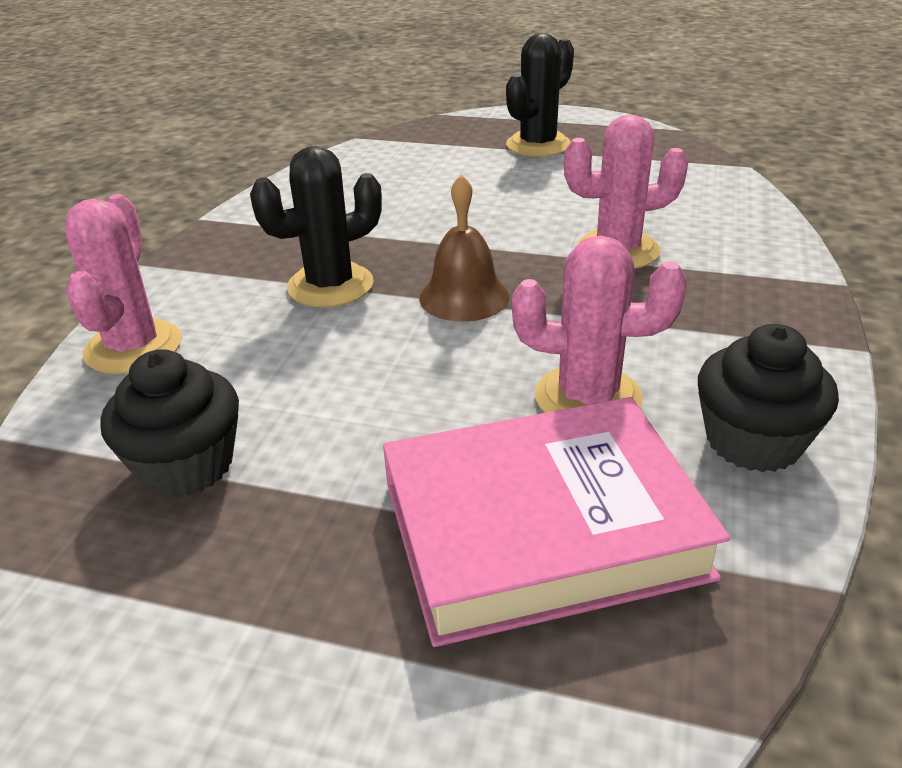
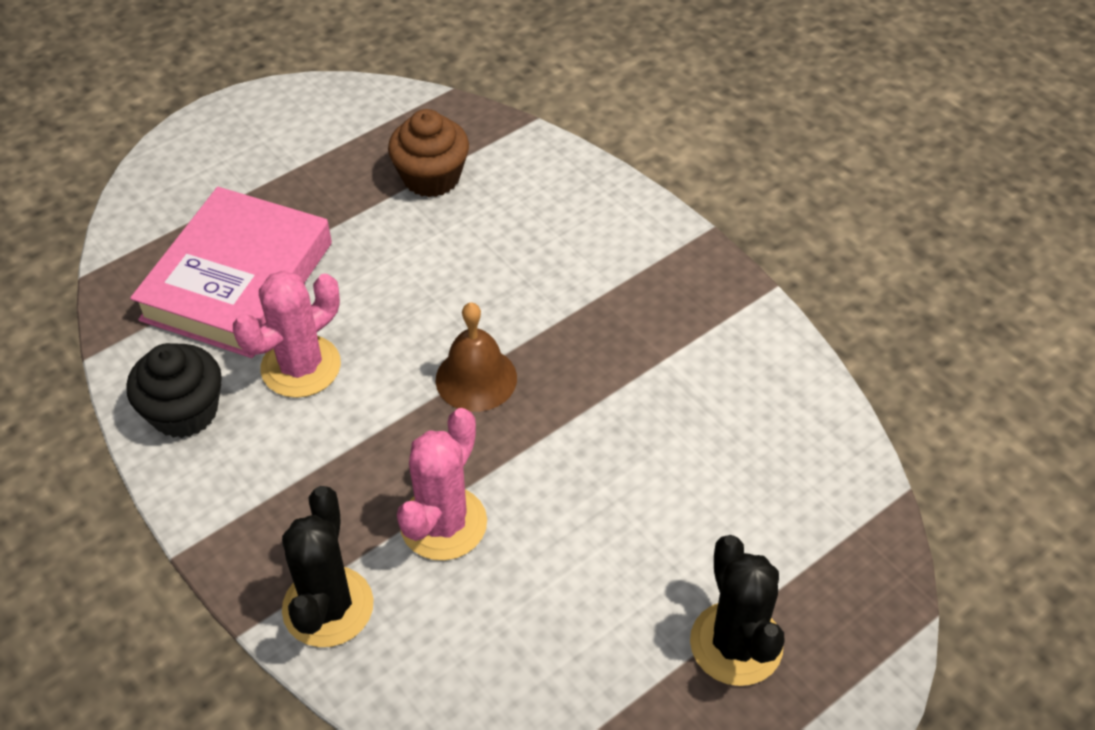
camera: 125 degrees right, 15 degrees up
(133, 347) = (582, 190): pink cactus -> none
(186, 465) = (431, 177): black cupcake -> brown cupcake
(330, 286) = (570, 314): black cactus -> black cactus (328, 607)

